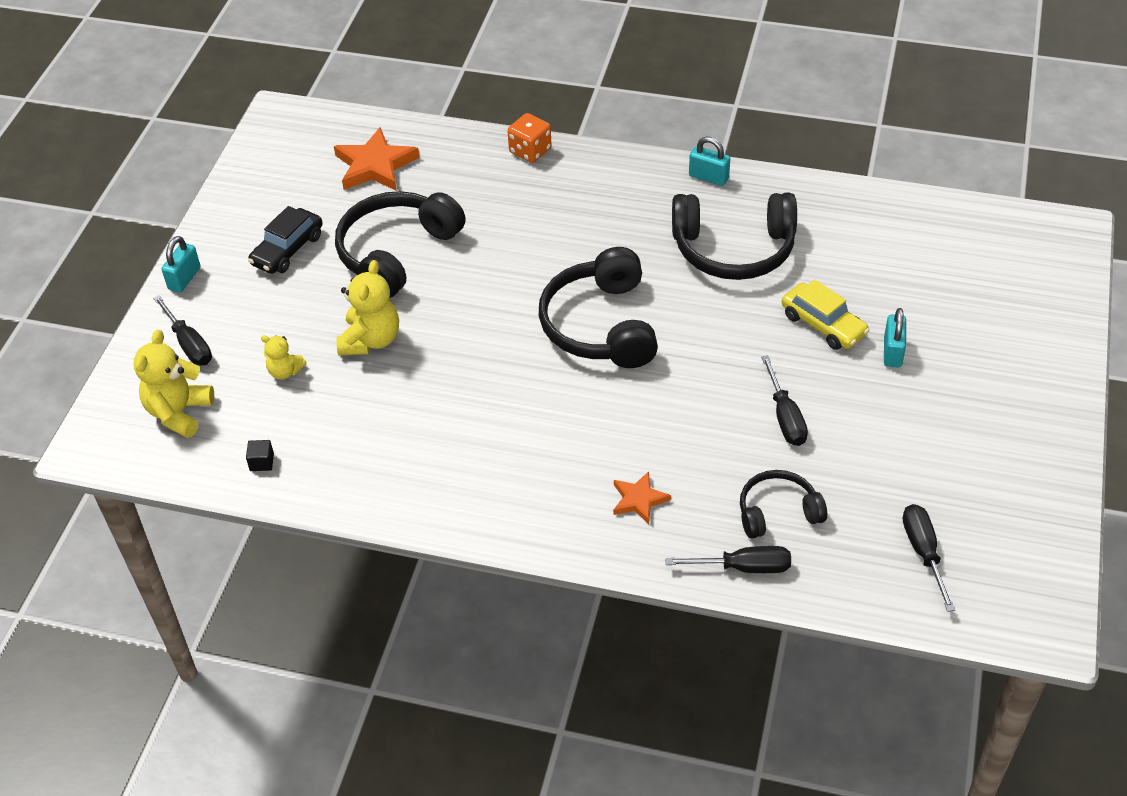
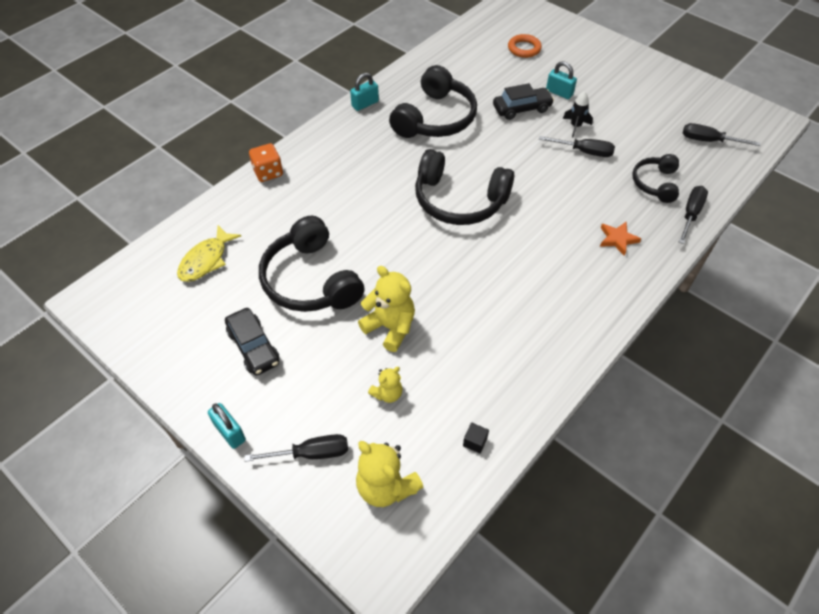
camera: 65 degrees left, 5 degrees up
(375, 165) = (206, 260): orange star -> yellow fish
(823, 325) = (522, 109): yellow car -> black car
(832, 392) = (575, 126): none -> black rocket
(961, 283) = (524, 49): none -> orange ring

